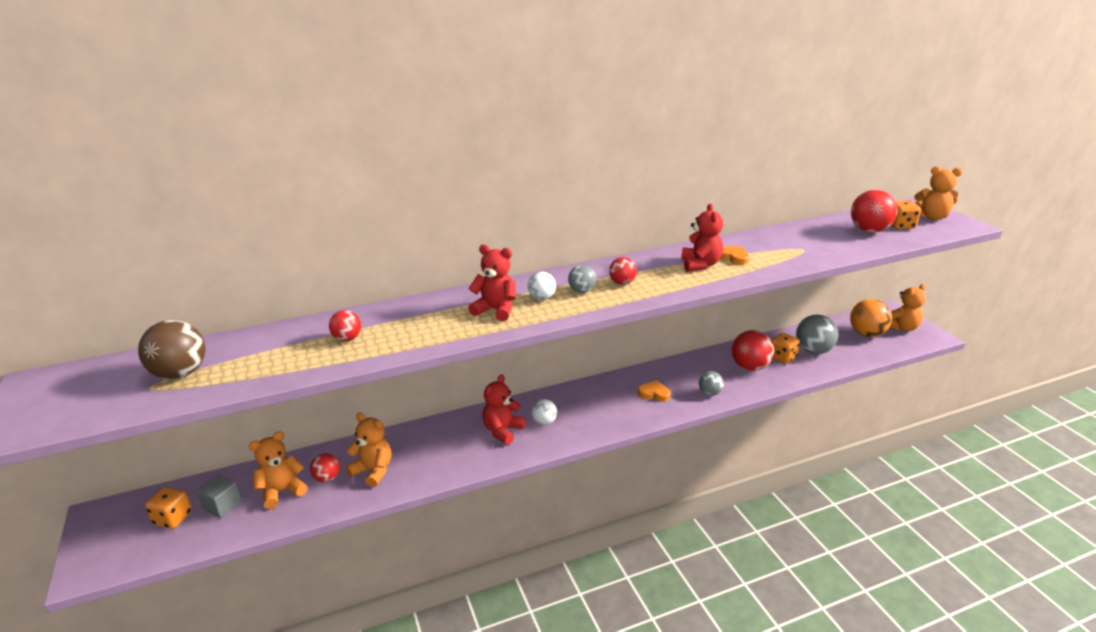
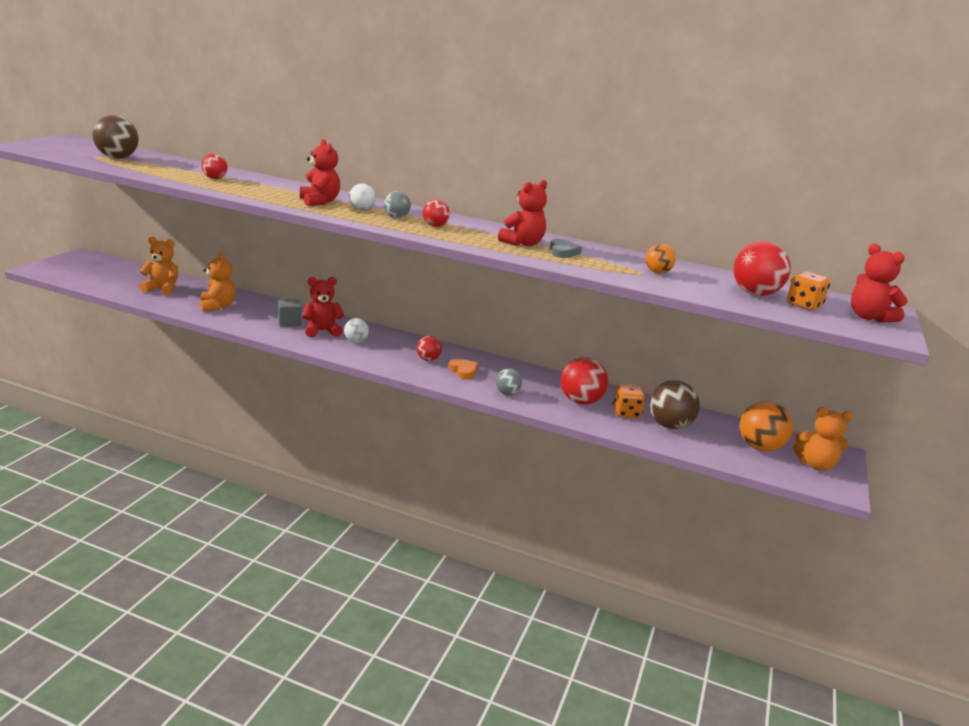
camera: 40 degrees right, 5 degrees down
(173, 518) = (102, 272): orange dice -> none
(222, 506) = (129, 279): grey cube -> grey cube (289, 322)
(327, 478) = (191, 296): red ball -> red ball (428, 359)
(733, 257) = (563, 252): orange heart -> grey heart
(804, 243) = (657, 272): none -> orange ball
(813, 351) = (669, 425): grey ball -> brown ball
(932, 217) = (869, 317): orange teddy bear -> red teddy bear

